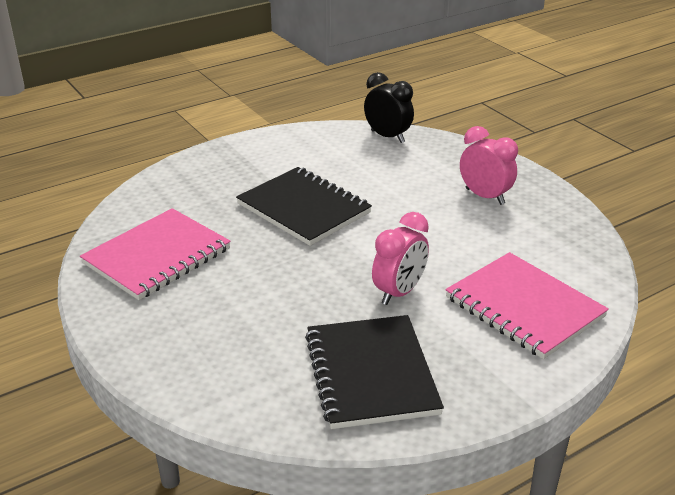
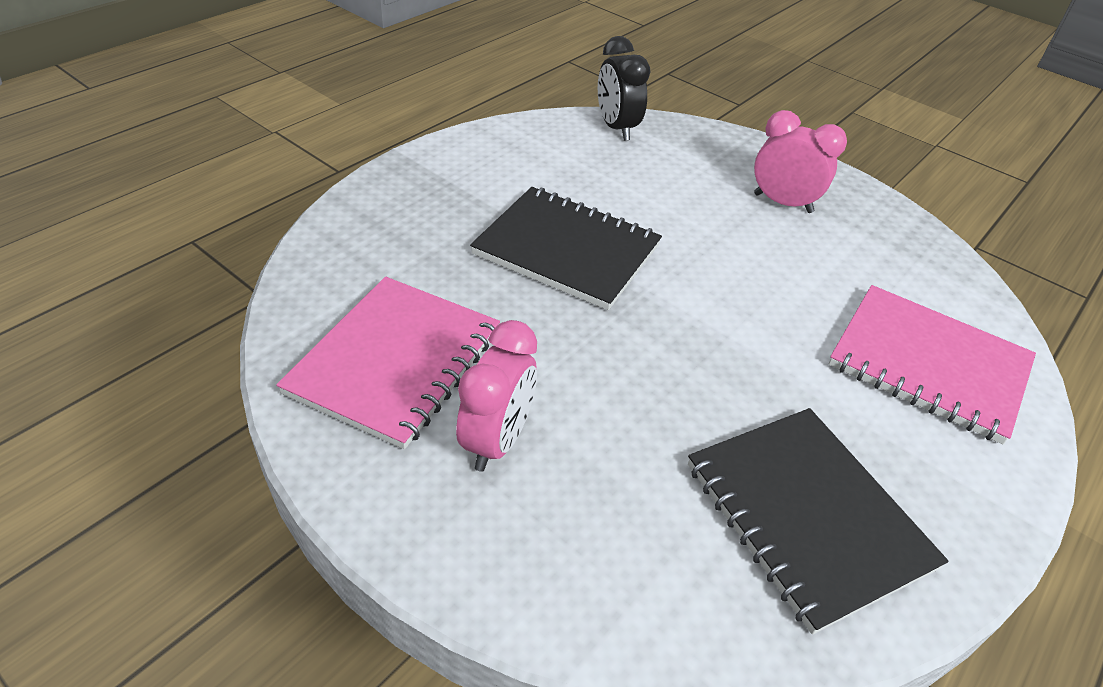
camera: 20 degrees left, 10 degrees up
(387, 136) = (616, 128): black clock -> black clock turned 135 degrees counterclockwise
(399, 292) = (765, 368): pink clock -> pink clock (497, 441)

